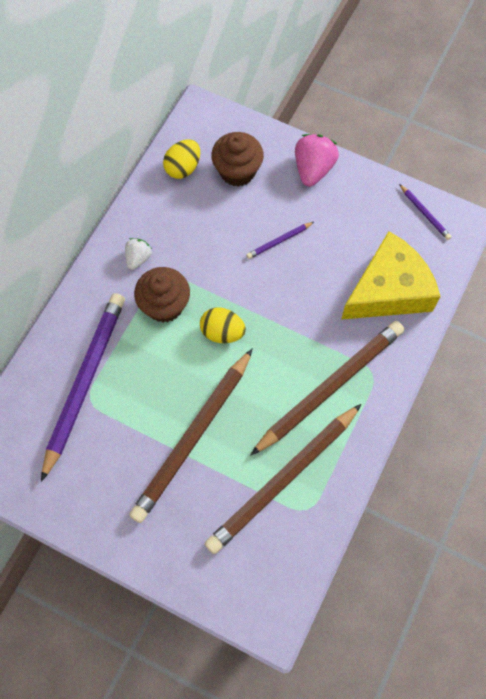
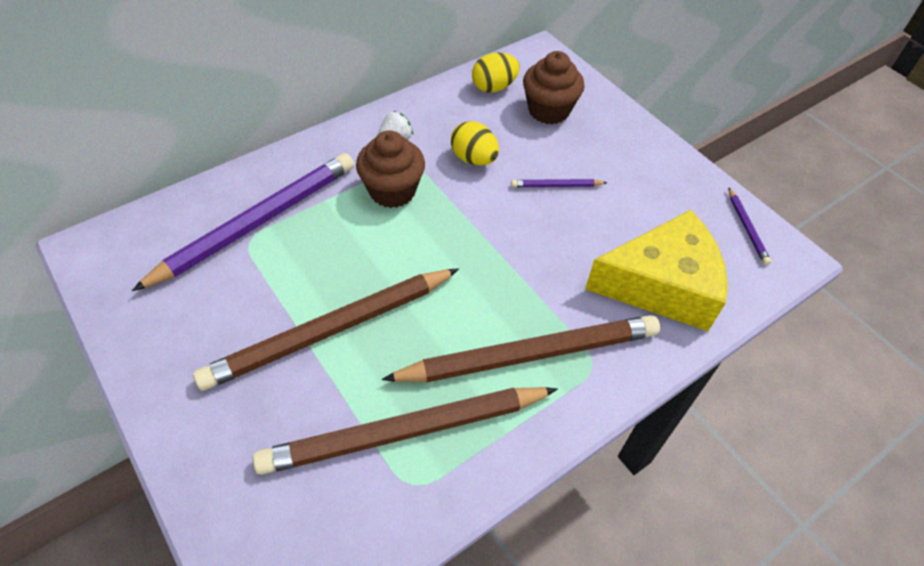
camera: 25 degrees right, 15 degrees down
(222, 332) = (437, 242): yellow egg -> yellow egg (474, 159)
(313, 169) = (633, 139): pink strawberry -> none

